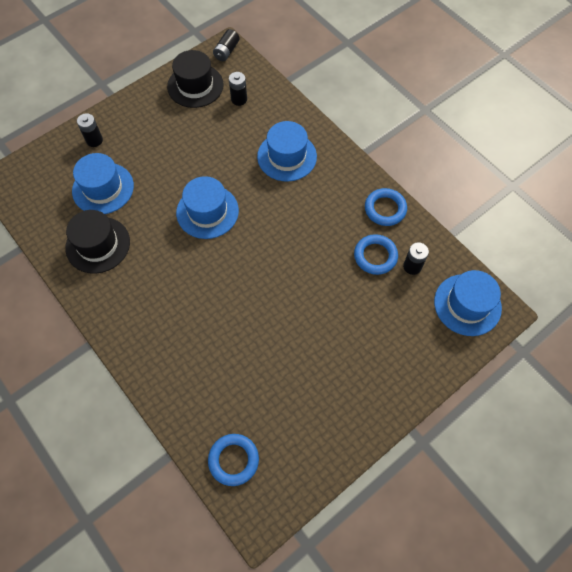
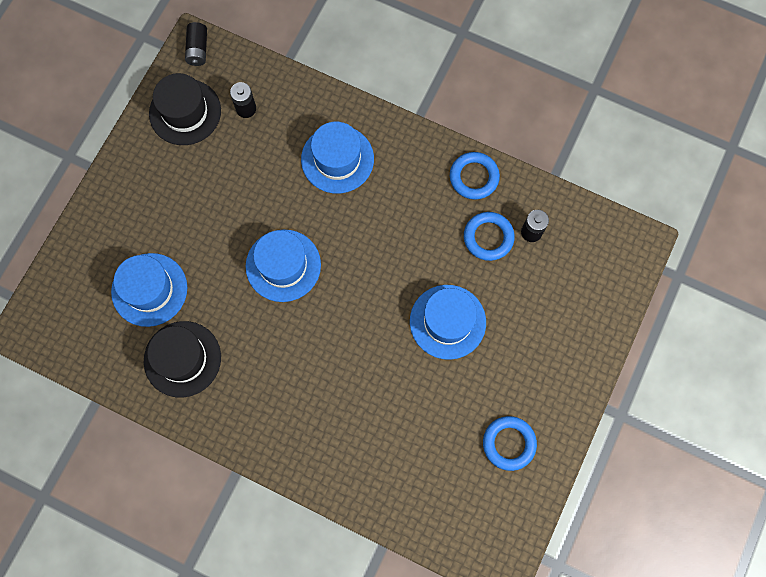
camera: 25 degrees left, 10 degrees up
(94, 140) = (104, 234): black battery -> none
(233, 460) = (449, 520): blue ring -> blue ring (509, 443)
(467, 304) = (604, 250): blue hat -> blue hat (447, 322)

